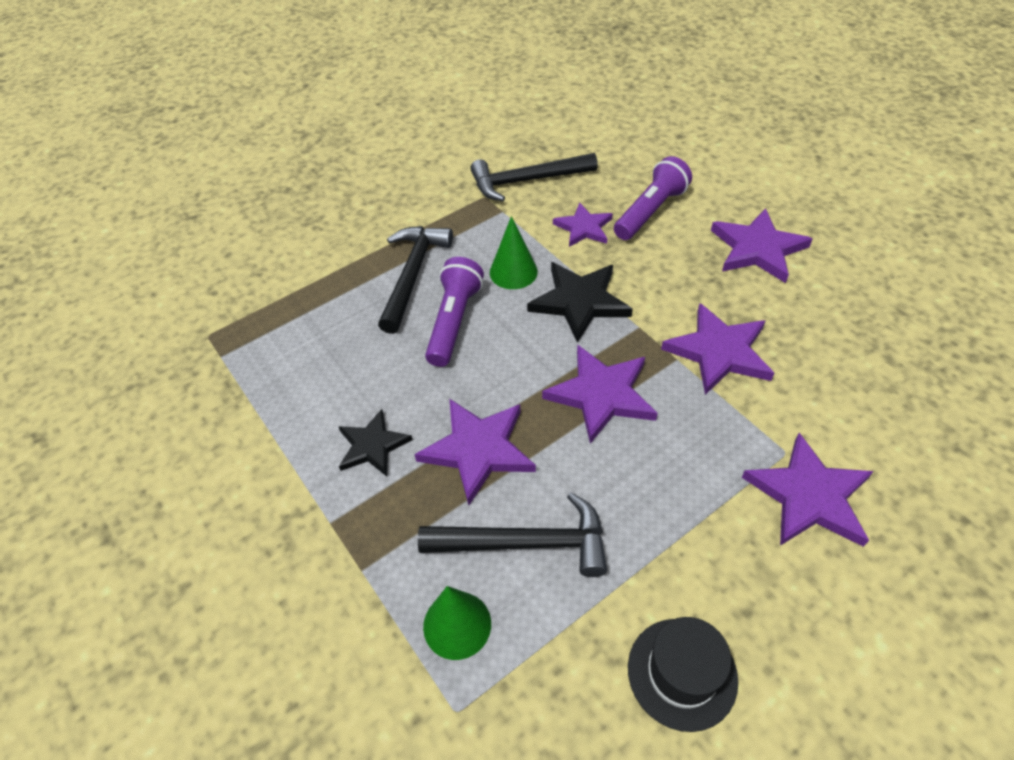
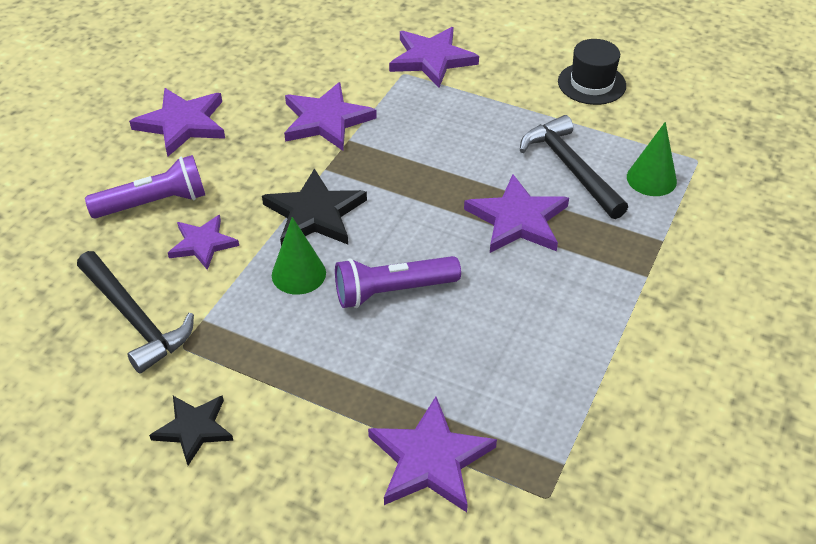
camera: 120 degrees left, 5 degrees down
(372, 445) = (564, 284): black star -> black star (194, 429)
(413, 275) = (347, 353): black hammer -> none
(601, 395) = (414, 170): purple star -> purple star (430, 459)
(650, 211) = (154, 203): purple flashlight -> purple flashlight turned 150 degrees clockwise

